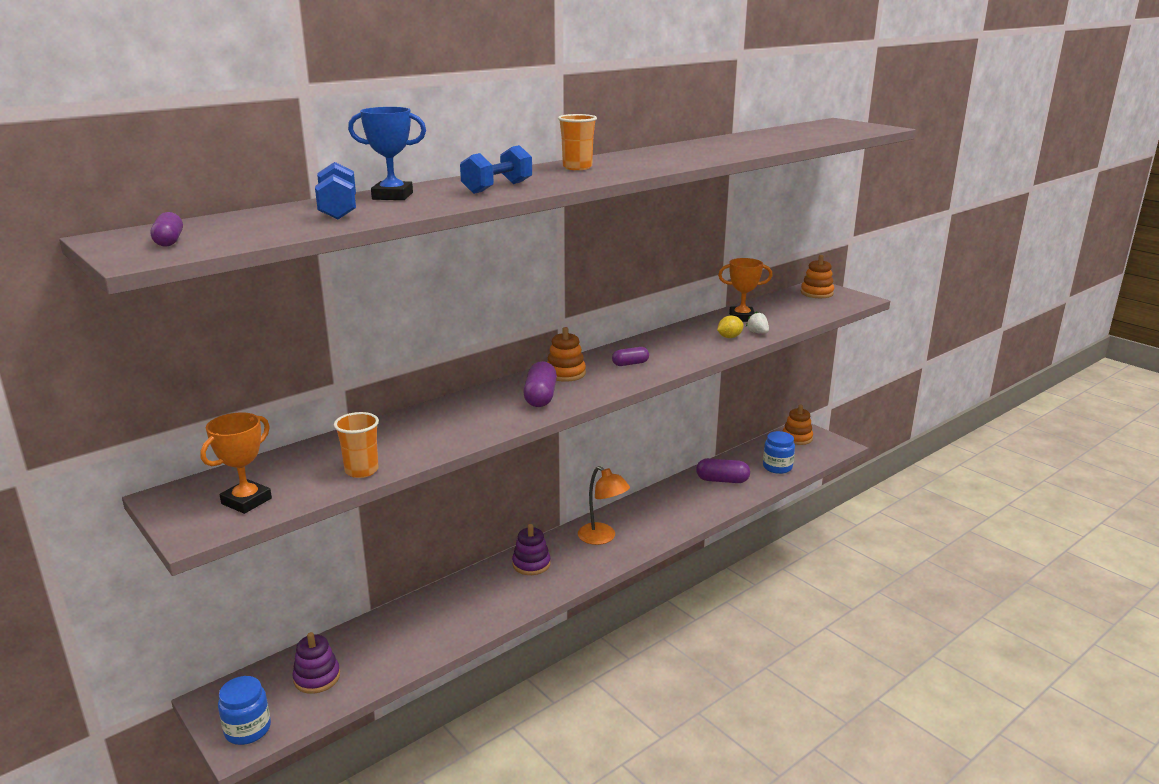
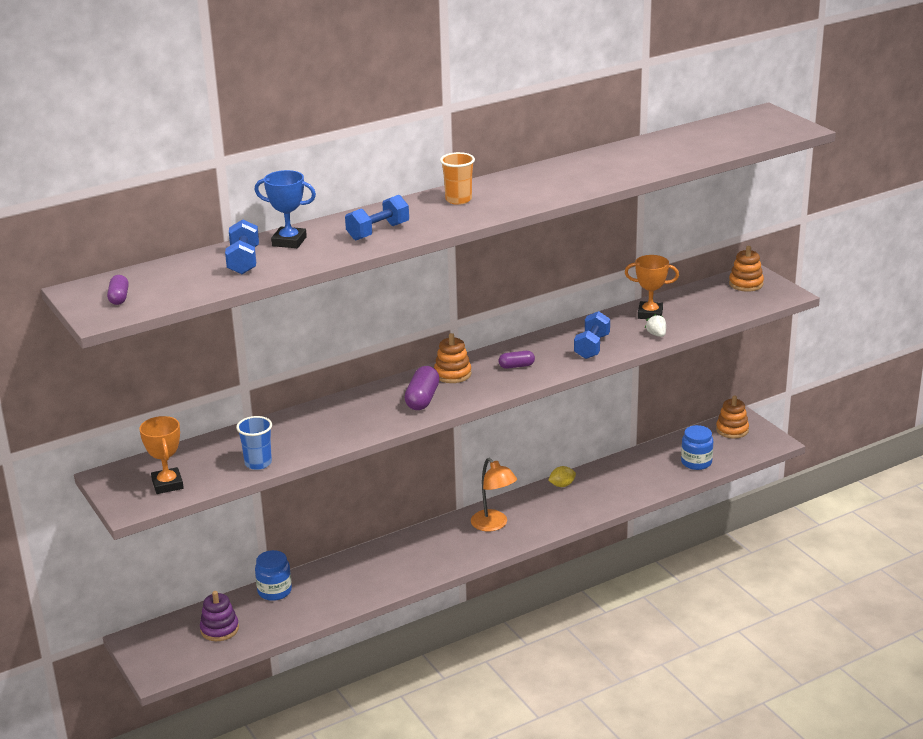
camera: 10 degrees right, 5 degrees up
(246, 501) = (167, 484): orange trophy -> orange trophy turned 60 degrees counterclockwise
(248, 729) = (163, 664): blue jar -> blue jar (274, 591)
(361, 471) = (258, 463): orange cup -> blue cup
(531, 564) = (420, 545): purple stacking toy -> none
(699, 345) = (592, 347): none -> blue dumbbell
(722, 480) = (632, 473): purple capsule -> none
(729, 337) = (625, 339): yellow lemon -> yellow lemon (562, 485)

